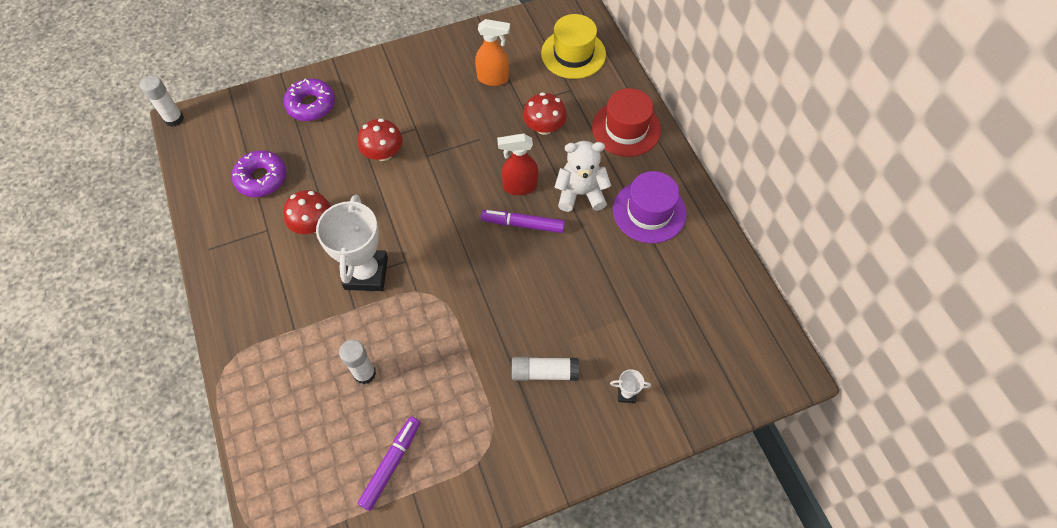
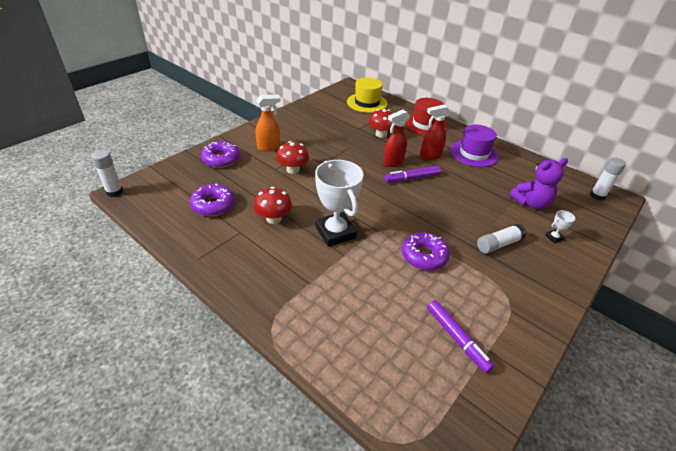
camera: 30 degrees left, 20 degrees down
(365, 373) = (386, 290): white glue stick -> white glue stick (597, 196)
(391, 464) = (457, 338): purple marker -> purple marker turned 150 degrees clockwise
(440, 349) = (424, 256): none -> purple donut
(493, 79) = (331, 122): orange spray bottle -> orange spray bottle (269, 147)
(580, 193) = (430, 156): white teddy bear -> red spray bottle
(649, 329) = (531, 203): none -> purple teddy bear

